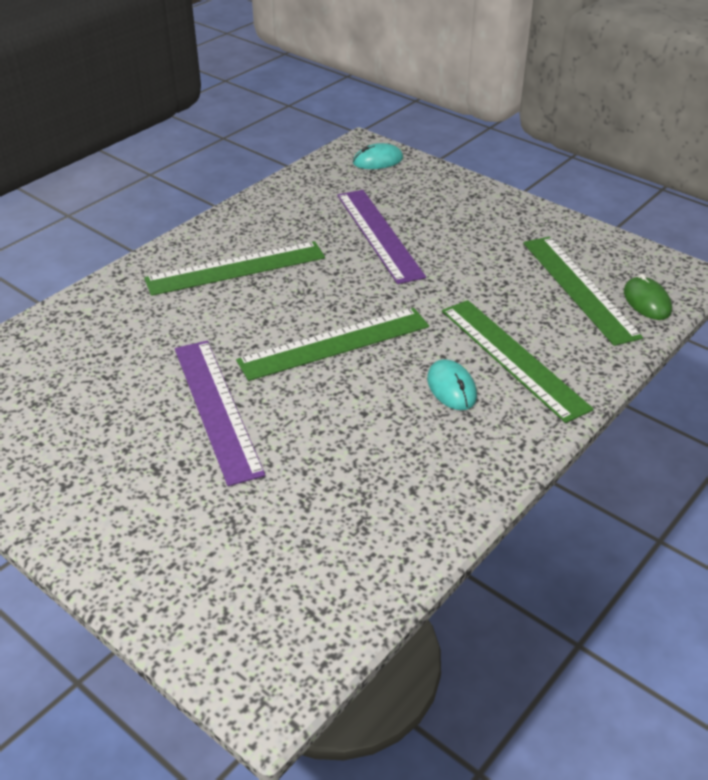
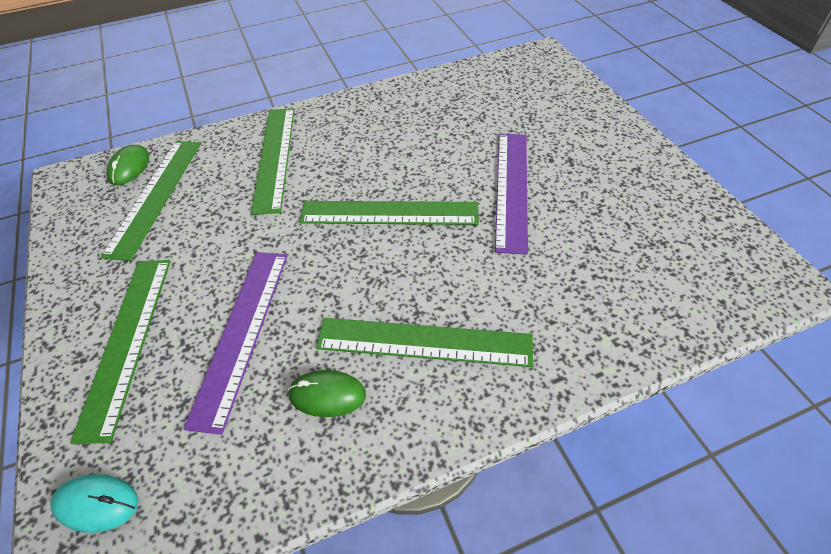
camera: 150 degrees left, 10 degrees up
(286, 227) = (327, 395): none -> green mouse
(451, 388) = (337, 151): turquoise mouse -> none
(455, 209) = (126, 342): none -> green ruler

